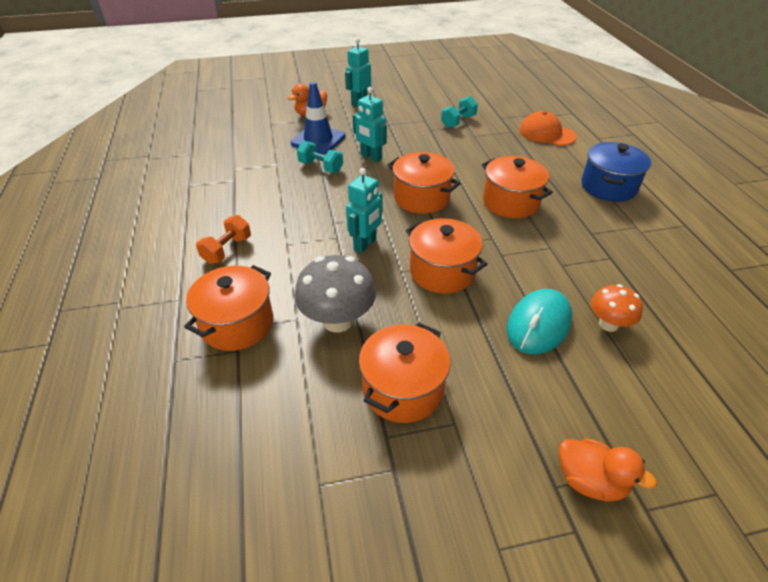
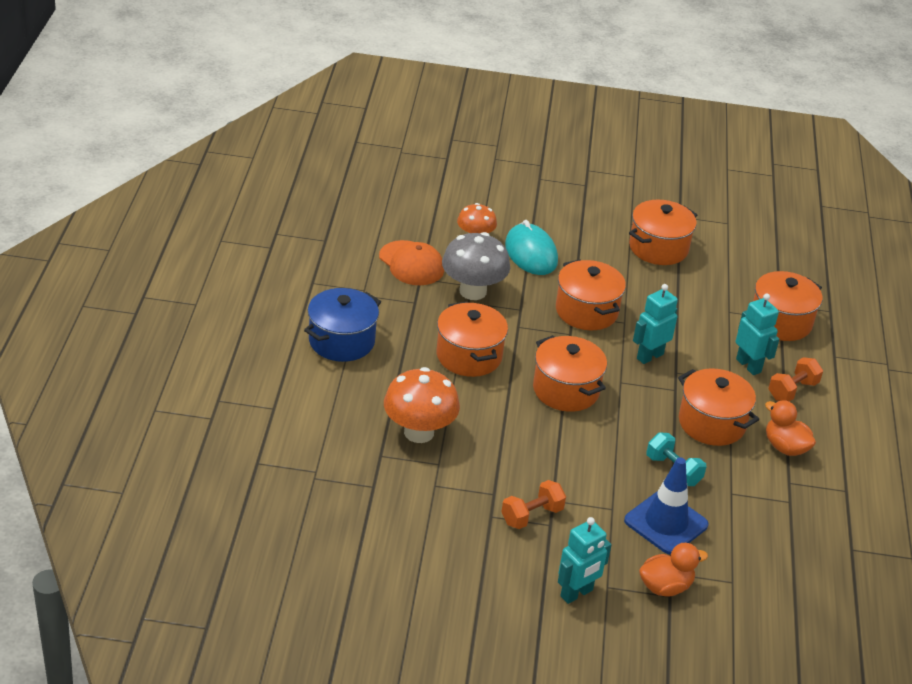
camera: 165 degrees left, 5 degrees down
(298, 204) = (711, 423): none -> orange pot
(337, 320) = (694, 301): grey mushroom -> grey mushroom (473, 291)
(371, 157) = (602, 468): turquoise robot -> turquoise robot (748, 365)
(402, 125) = (532, 516): none -> orange dumbbell
(458, 121) = (443, 498): turquoise dumbbell -> none
(500, 147) = (419, 432): none -> orange mushroom
(538, 324) = (531, 253): turquoise mouse -> turquoise mouse turned 75 degrees counterclockwise
(546, 133) = (335, 436): orange cap -> orange cap (411, 263)
(590, 481) = (563, 181): orange duck -> orange duck (785, 447)

